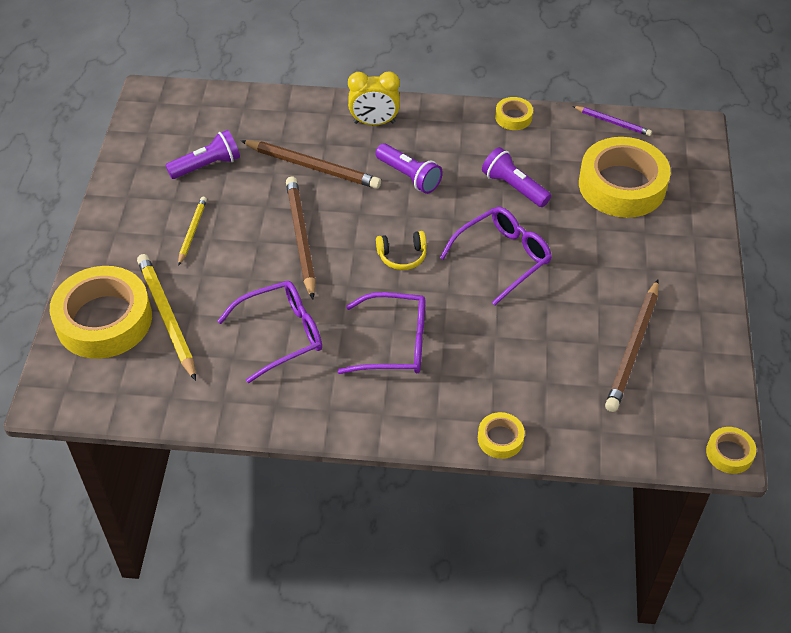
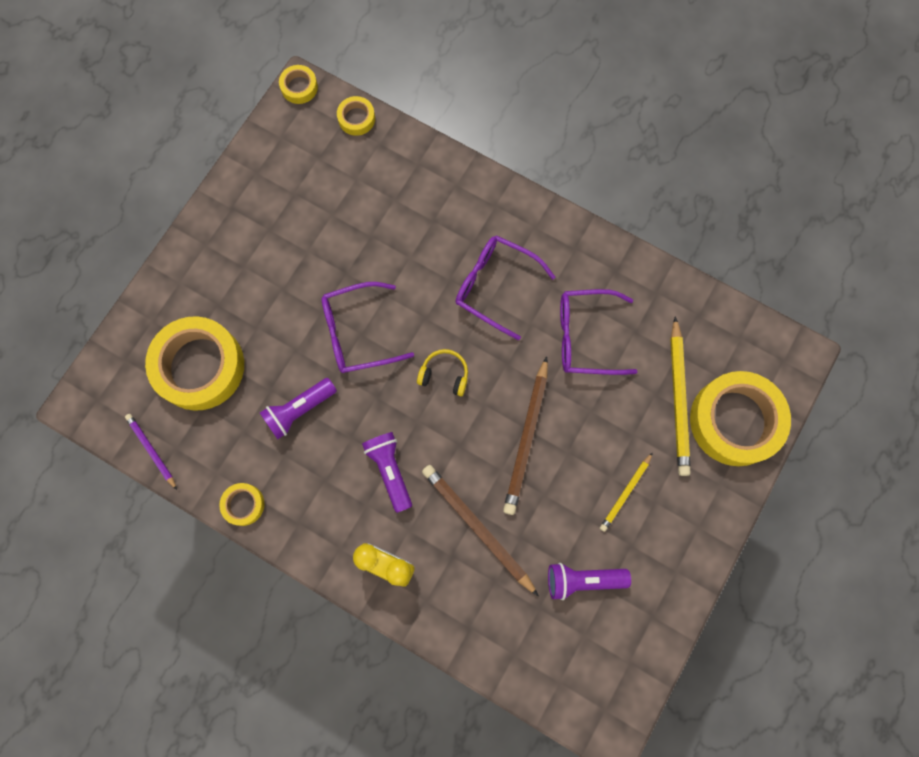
camera: 155 degrees left, 25 degrees up
(500, 438) = (456, 168): yellow tape -> yellow tape (356, 118)
(514, 187) = (299, 410): purple flashlight -> purple flashlight turned 75 degrees clockwise
(633, 348) = (308, 198): brown pencil -> none

